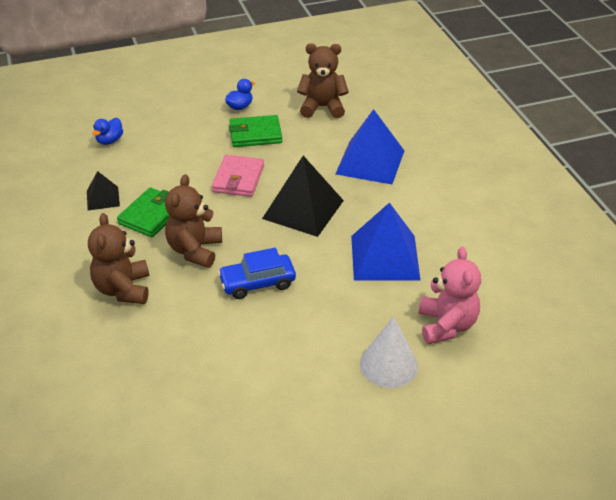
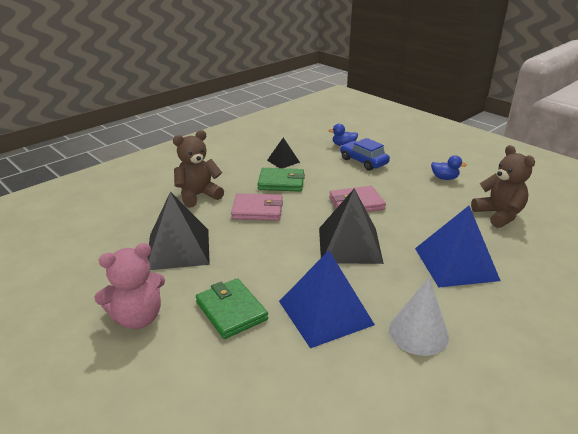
camera: 65 degrees right, 10 degrees down
(195, 250) = (257, 210): brown teddy bear -> pink wallet
(224, 329) = (178, 249): none -> black pyramid
(255, 134) = (419, 194): green wallet -> green wallet (231, 311)
(257, 283) = (240, 248): blue car -> blue car (363, 161)
(388, 364) = (175, 358): white cone -> white cone (418, 333)
(446, 325) = (253, 389): pink teddy bear -> pink teddy bear (138, 317)

